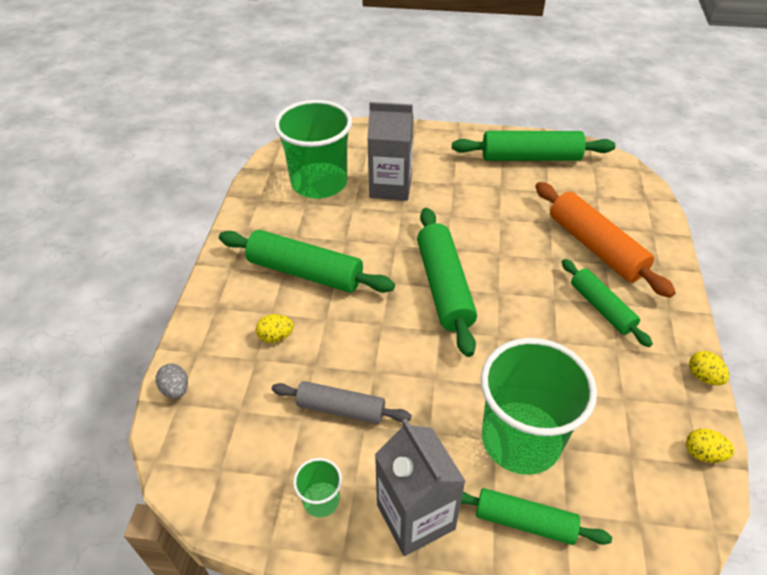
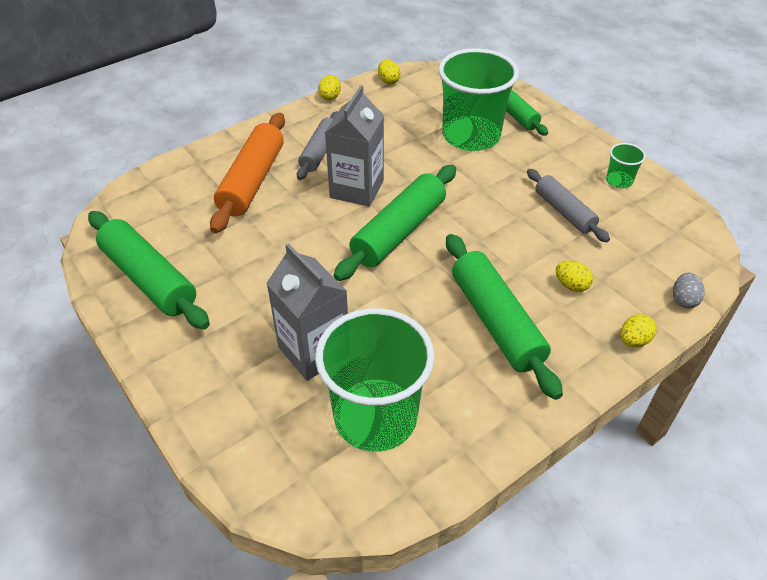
camera: 135 degrees left, 0 degrees up
(198, 325) = (633, 340): none -> yellow egg
(415, 517) = (569, 145): grey carton -> grey carton (357, 189)
(601, 308) = (319, 152): green rolling pin -> grey rolling pin

